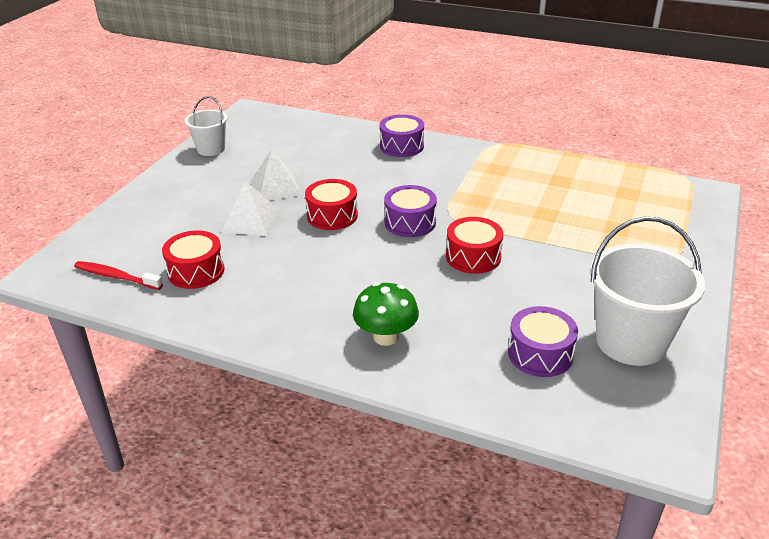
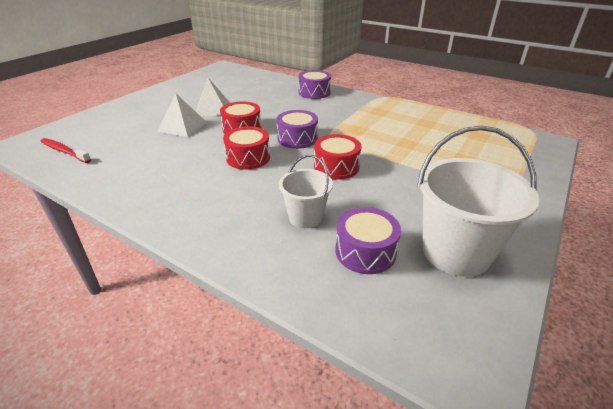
camera: 10 degrees right, 0 degrees up
(196, 271) = (121, 154): red drum -> red drum (248, 158)
(211, 149) = (184, 84): white bucket -> white bucket (305, 217)
(386, 336) = (236, 218): green mushroom -> none

